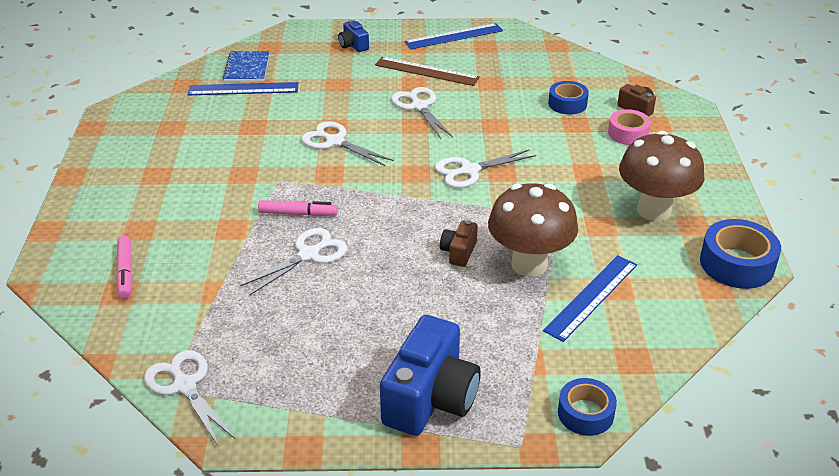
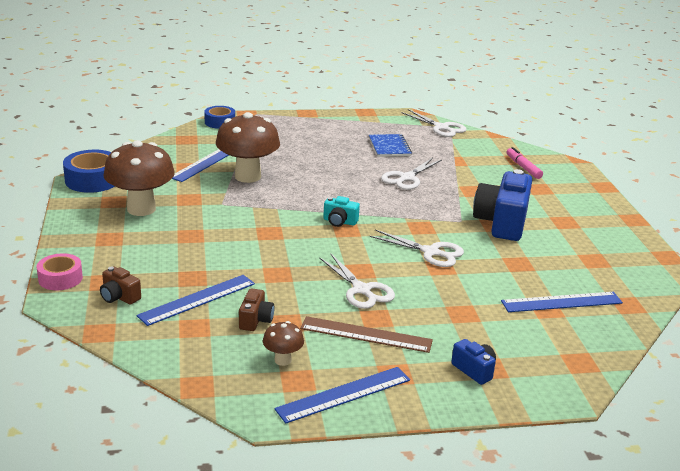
camera: 170 degrees right, 10 degrees down
(247, 68) = (580, 329): blue notebook -> blue notebook (389, 147)
(297, 213) = (430, 200): pink marker -> none
(420, 184) = (339, 222): none -> turquoise camera
(430, 399) = (305, 125): blue camera -> blue camera (502, 223)
(458, 252) = (299, 181): brown camera -> brown camera (255, 320)
(469, 170) = (298, 232): white scissors -> none
(495, 57) = (283, 360): none -> brown mushroom
(567, 104) = (197, 299): blue tape -> blue ruler
(628, 133) = (139, 270): pink tape -> pink tape (60, 278)

